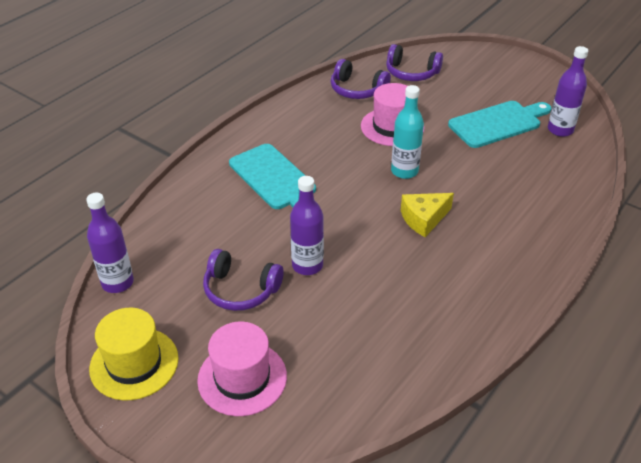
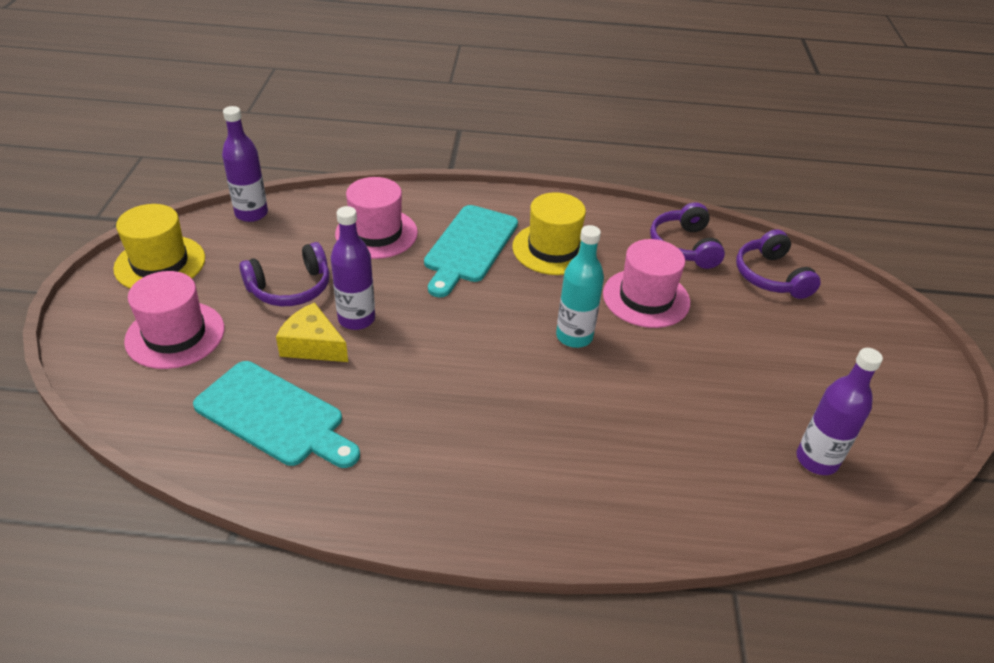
camera: 55 degrees right, 0 degrees up
(215, 219) = (376, 233): none -> pink hat
(240, 290) = (290, 288): purple headphones -> purple headphones turned 105 degrees counterclockwise
(311, 143) = (553, 249): none -> yellow hat
(423, 219) = (503, 382): yellow cheese -> yellow cheese (312, 345)
(498, 123) = (758, 389): turquoise cutting board -> turquoise cutting board (274, 416)

